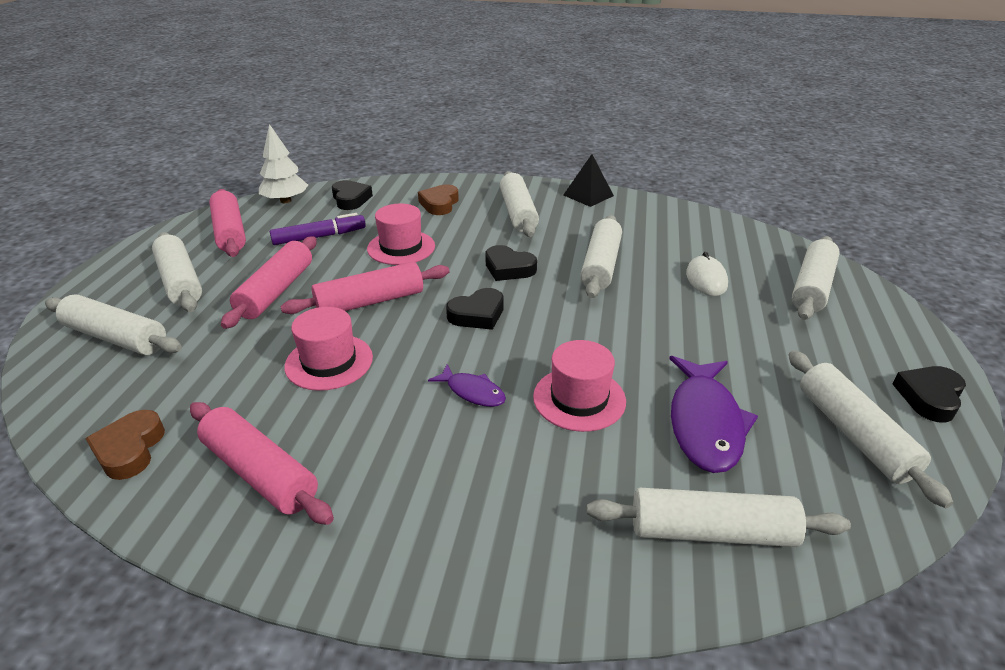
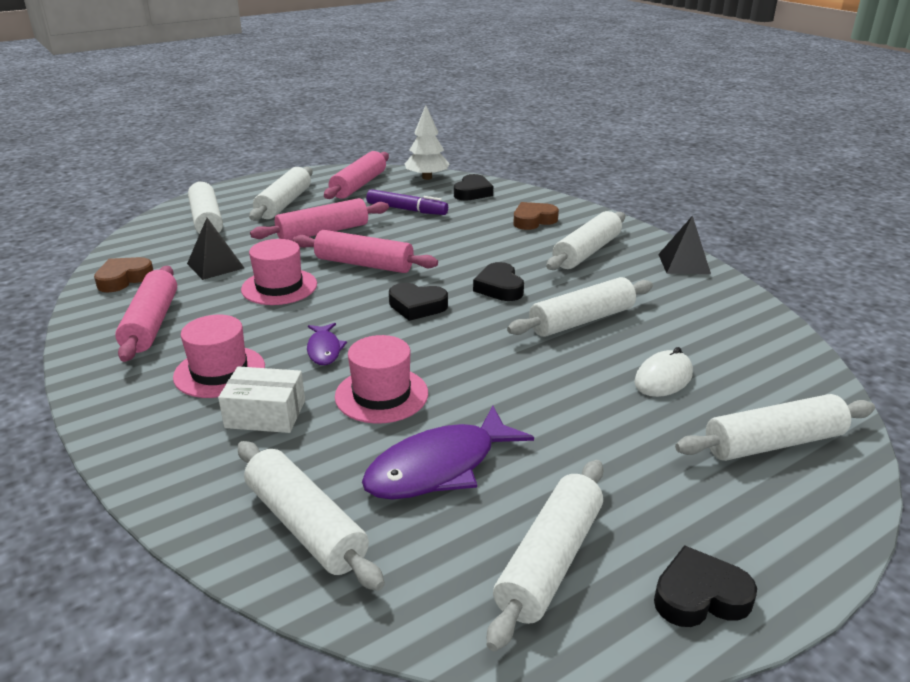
camera: 45 degrees right, 5 degrees down
(220, 377) = (215, 265): none -> black pyramid
(401, 247) = (447, 239): pink hat -> pink hat (219, 372)
(527, 475) = (265, 414): none -> white box

